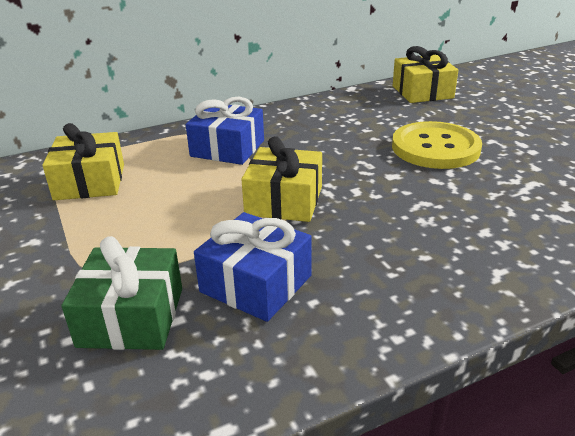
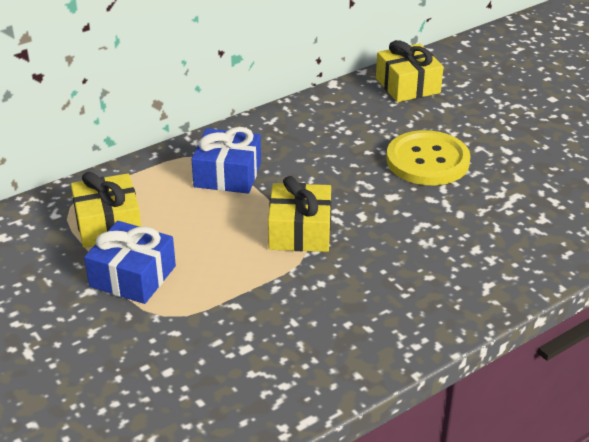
camera: 10 degrees left, 5 degrees up
(132, 317) = (209, 349): green gift -> none
(256, 283) = (299, 313): blue gift -> blue gift (133, 276)

